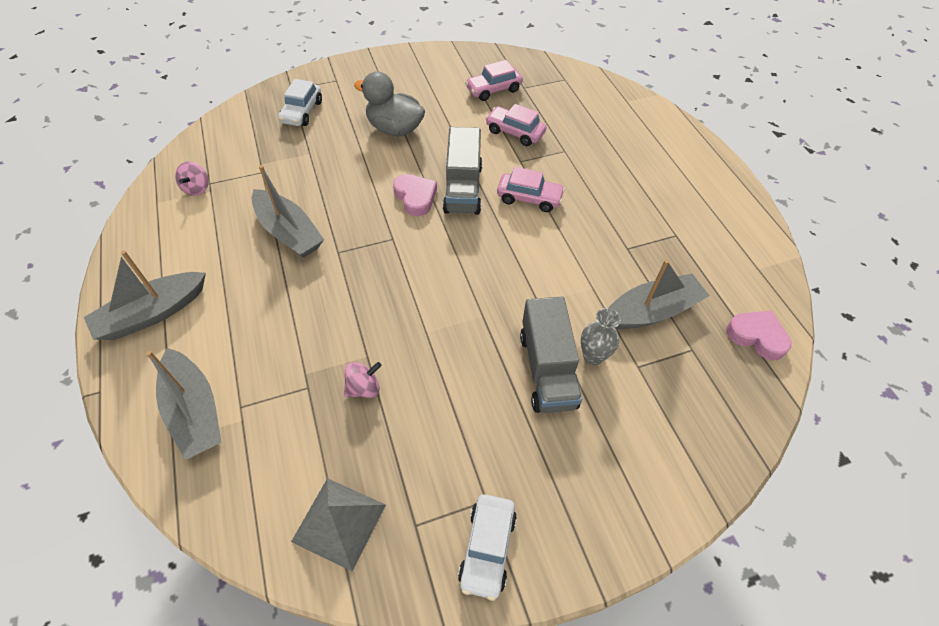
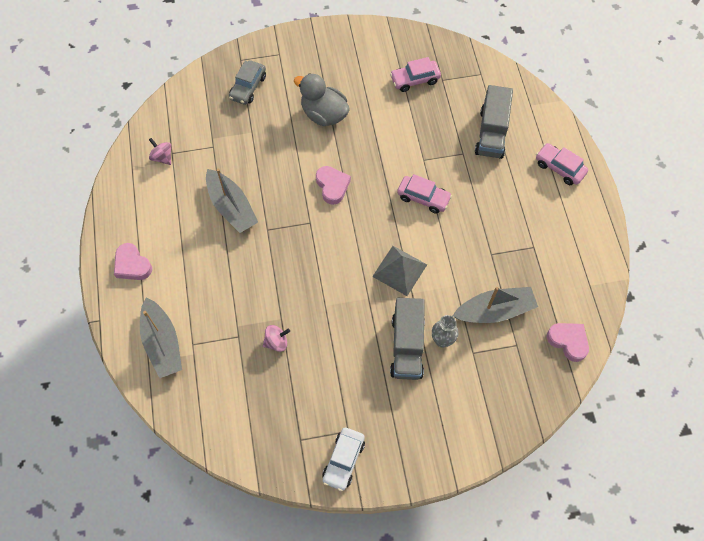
camera: 10 degrees right, 10 degrees up
(152, 314) = (132, 265): grey boat -> pink heart
(197, 188) = (162, 157): pink spinning top -> pink spinning top turned 120 degrees clockwise
(302, 112) = (248, 87): white car -> grey car
(339, 523) = (252, 431): grey pyramid -> grey pyramid (399, 270)
(463, 188) = (371, 182): grey truck -> grey truck (491, 133)
(515, 132) = (424, 129): pink car -> pink car (559, 168)

